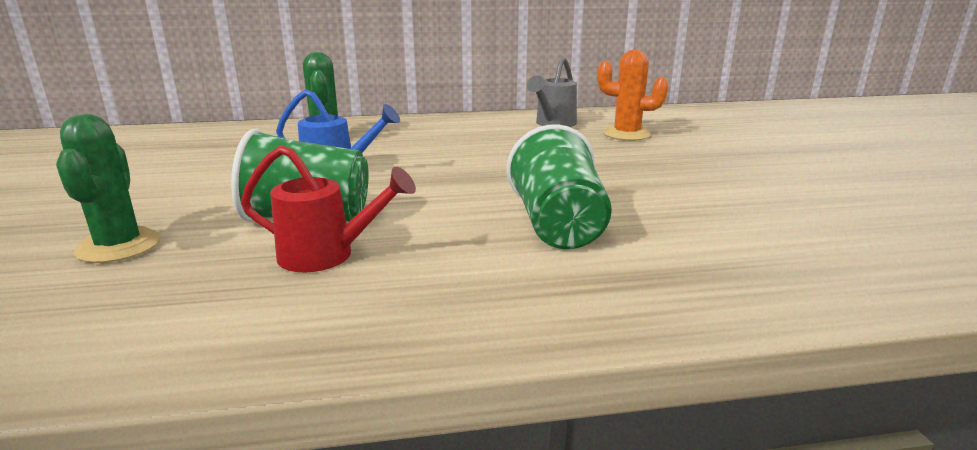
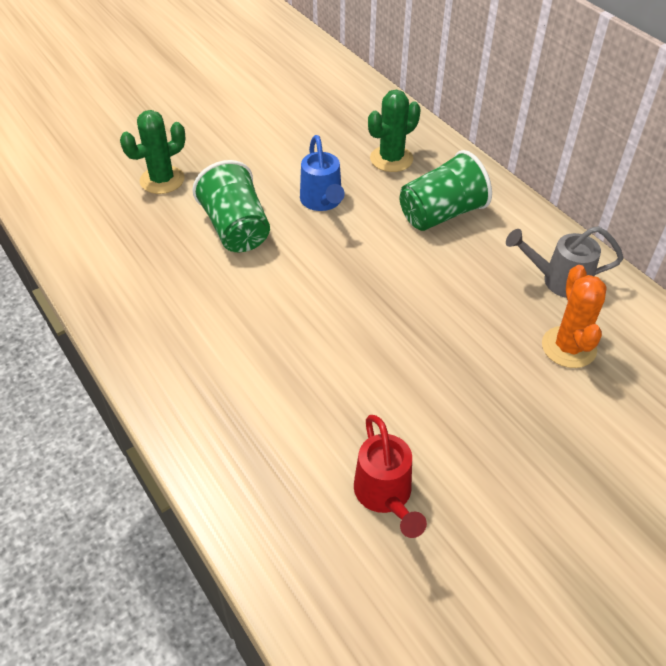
camera: 65 degrees right, 25 degrees up
(327, 256) = (190, 264): red watering can -> red watering can (385, 496)
(558, 226) = (290, 356): green cup -> green cup (441, 214)

